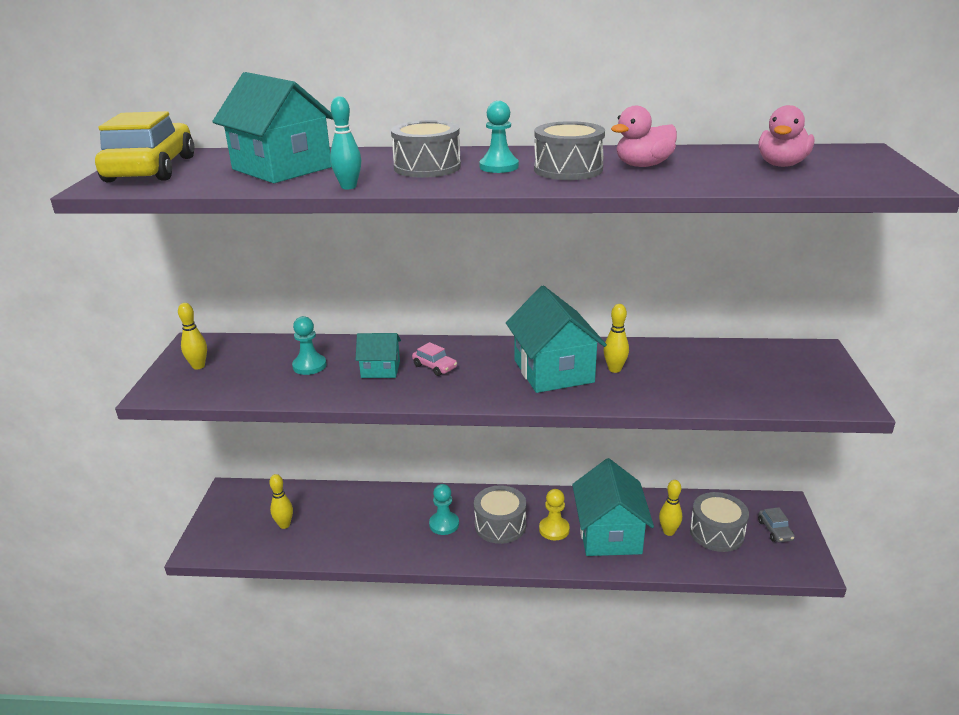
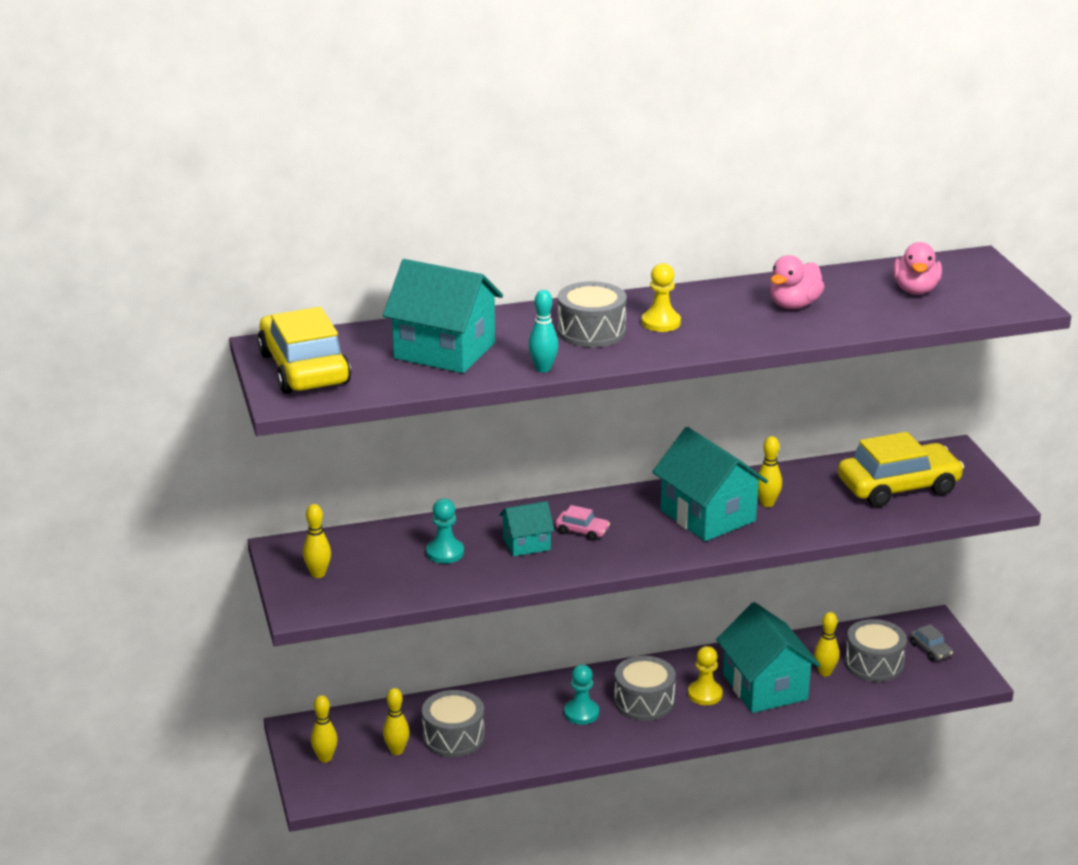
camera: 20 degrees left, 0 degrees up
(230, 519) = (325, 758): none -> yellow bowling pin
(499, 167) = (661, 323): turquoise pawn -> yellow pawn
(568, 169) = (729, 319): grey drum -> grey drum (453, 737)
(750, 374) = (898, 487): none -> yellow car

